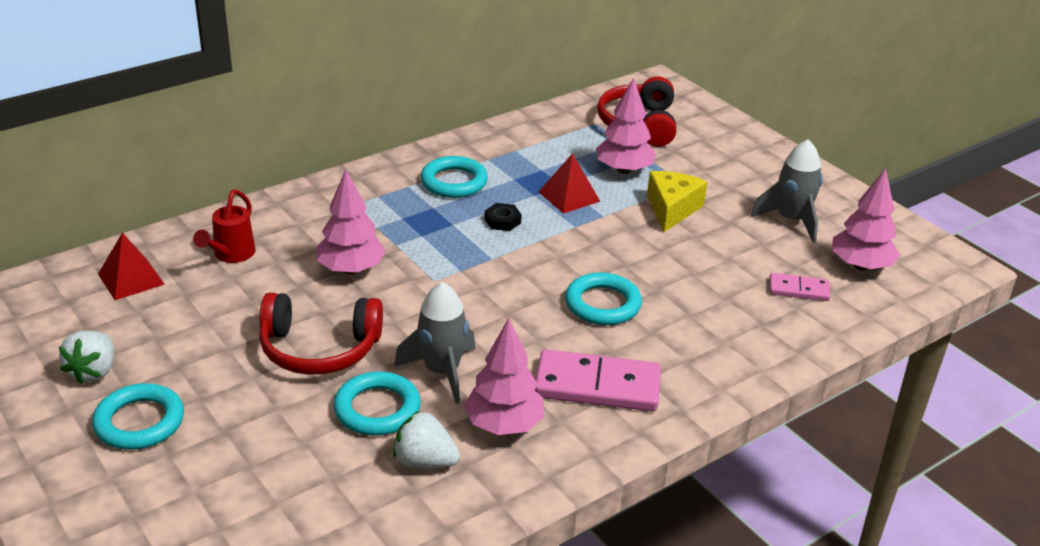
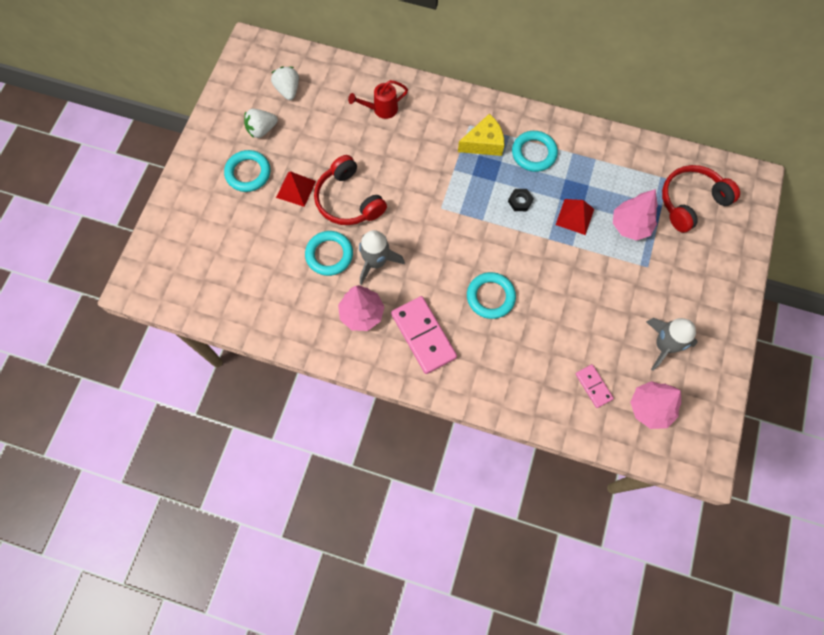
camera: 55 degrees right, 35 degrees up
(131, 279) = (329, 87): red pyramid -> red pyramid (296, 189)
(351, 269) = (416, 166): pink tree -> none
(424, 461) = (312, 298): white strawberry -> white strawberry (288, 90)
(672, 209) = (613, 275): yellow cheese -> yellow cheese (484, 143)

